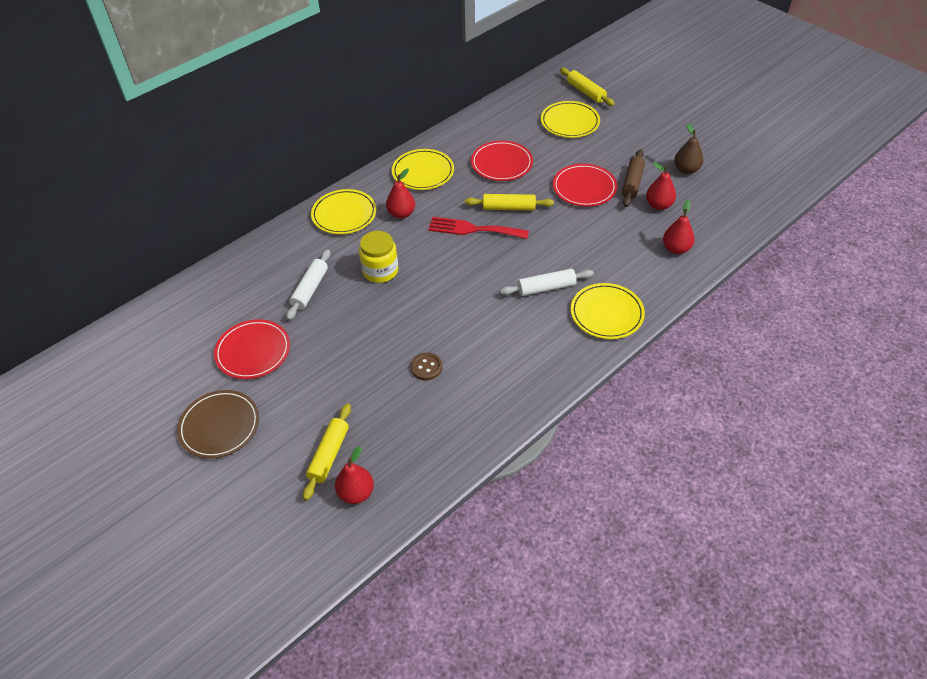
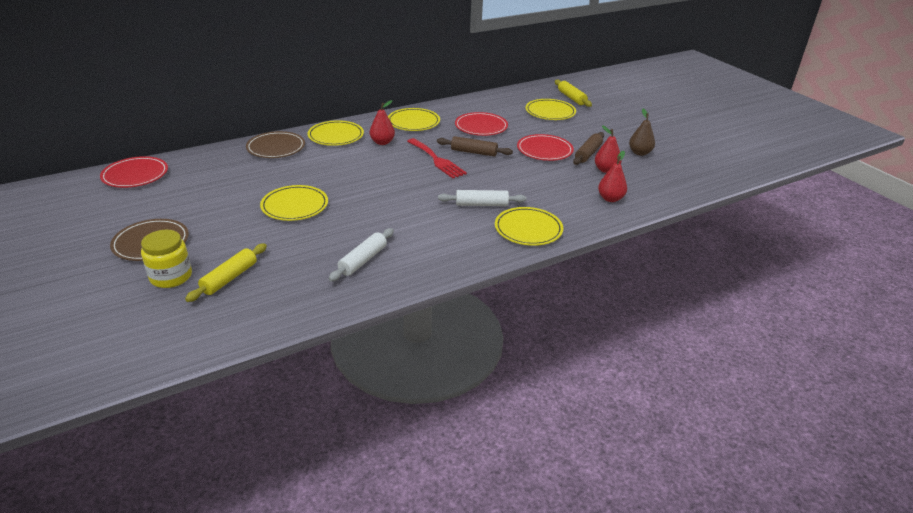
camera: 10 degrees right, 15 degrees down
(253, 351) = (210, 202): red plate -> red plate (135, 175)
(284, 249) = (276, 148): none -> brown plate
(310, 289) = (281, 173): white rolling pin -> white rolling pin (363, 260)
(348, 336) = (295, 206): none -> yellow plate
(356, 493) = (236, 308): red pear -> none
(380, 271) = (345, 172): yellow jar -> yellow jar (171, 277)
(426, 367) = (349, 236): brown button -> none
(473, 229) = (437, 160): red fork -> red fork turned 150 degrees counterclockwise
(509, 208) = (474, 152): yellow rolling pin -> brown rolling pin

